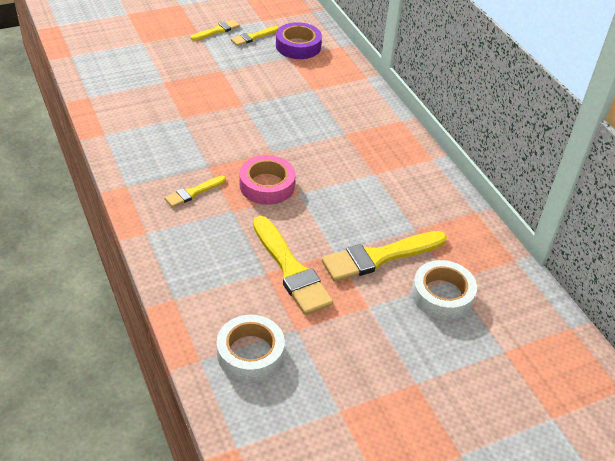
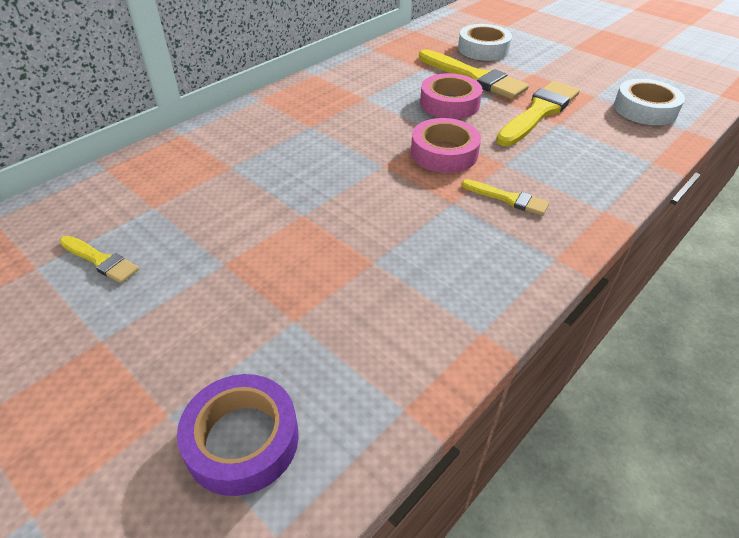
camera: 110 degrees left, 0 degrees up
(217, 30) = (88, 314): yellow brush -> none
(298, 46) = (117, 206): purple tape -> purple tape (242, 440)
(338, 219) = (449, 103): none -> pink tape

